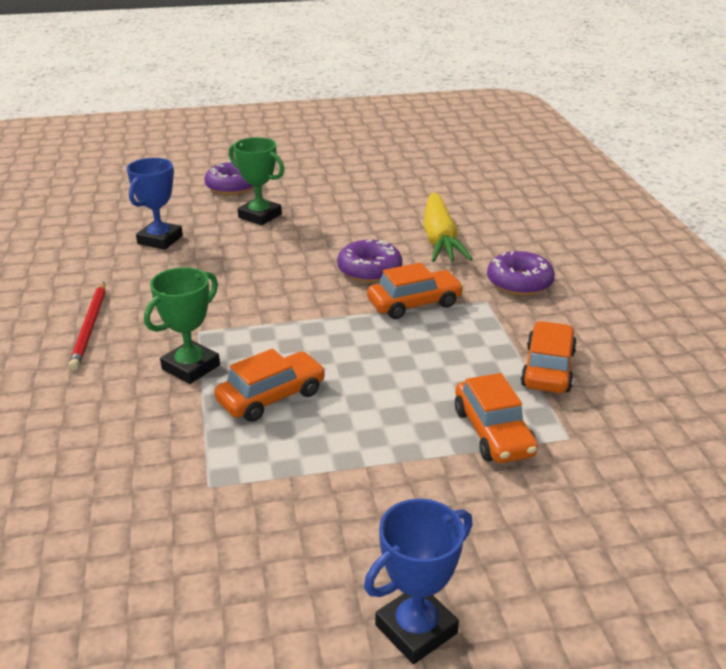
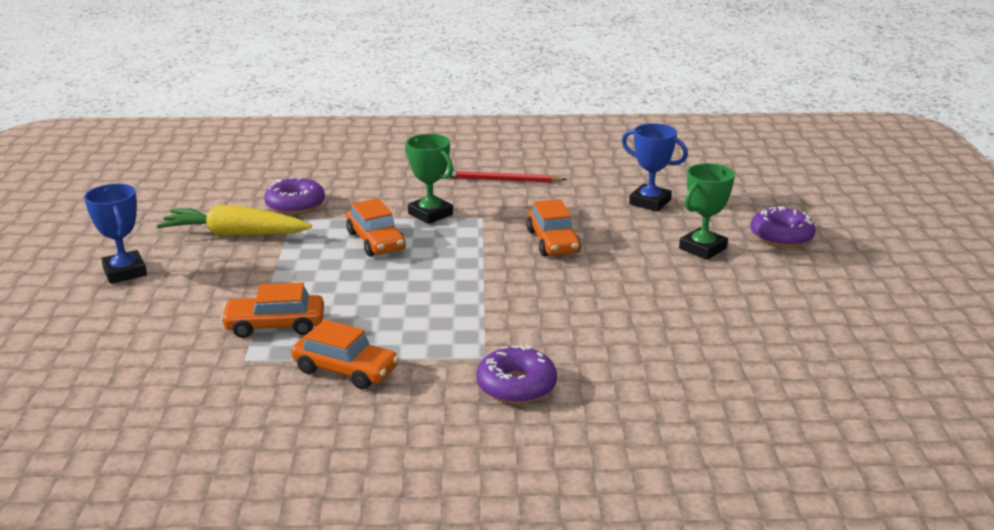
camera: 100 degrees right, 5 degrees down
(369, 270) = (567, 298): purple donut -> purple donut (295, 205)
(414, 303) = (491, 315): orange car -> orange car (553, 242)
(439, 239) = (635, 349): yellow carrot -> yellow carrot (235, 234)

